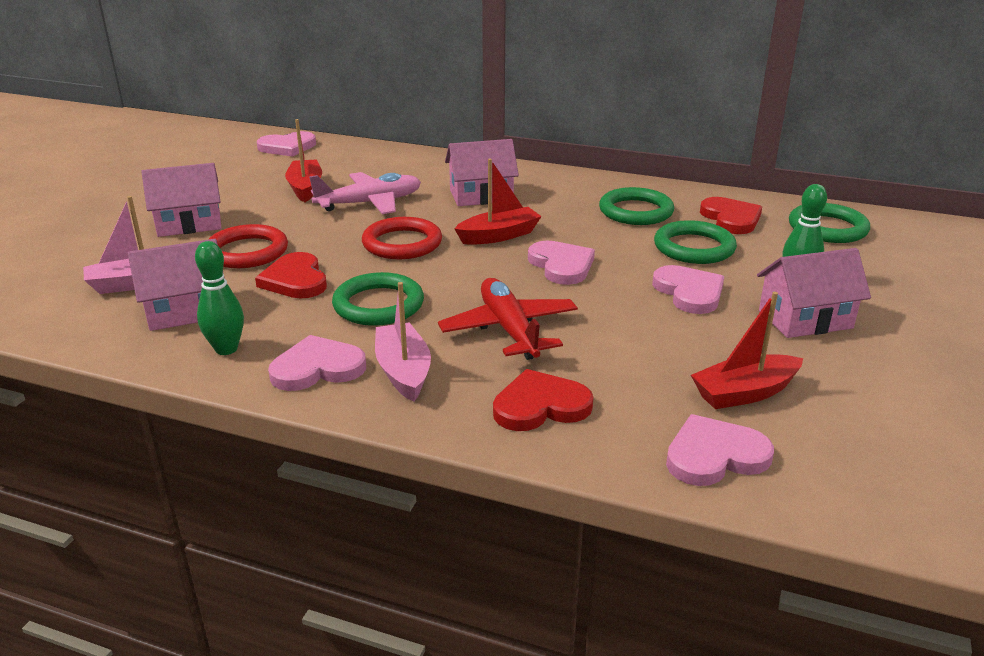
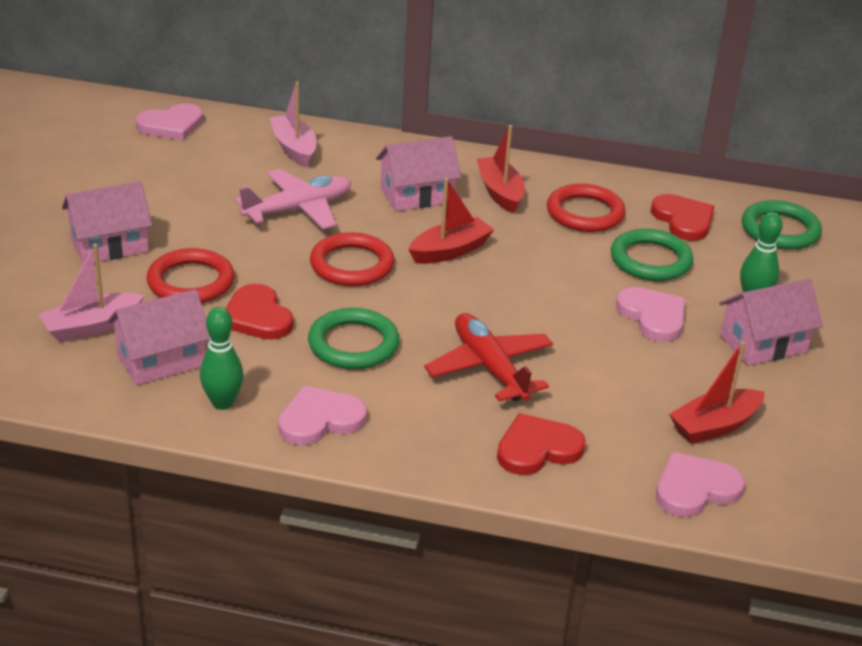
camera: 10 degrees left, 5 degrees up
(305, 188) = (218, 189): red boat -> red boat (500, 192)
(403, 371) = (402, 419): pink boat -> pink boat (294, 148)
(561, 265) = (523, 288): pink heart -> none
(636, 211) = (585, 213): green ring -> red ring

